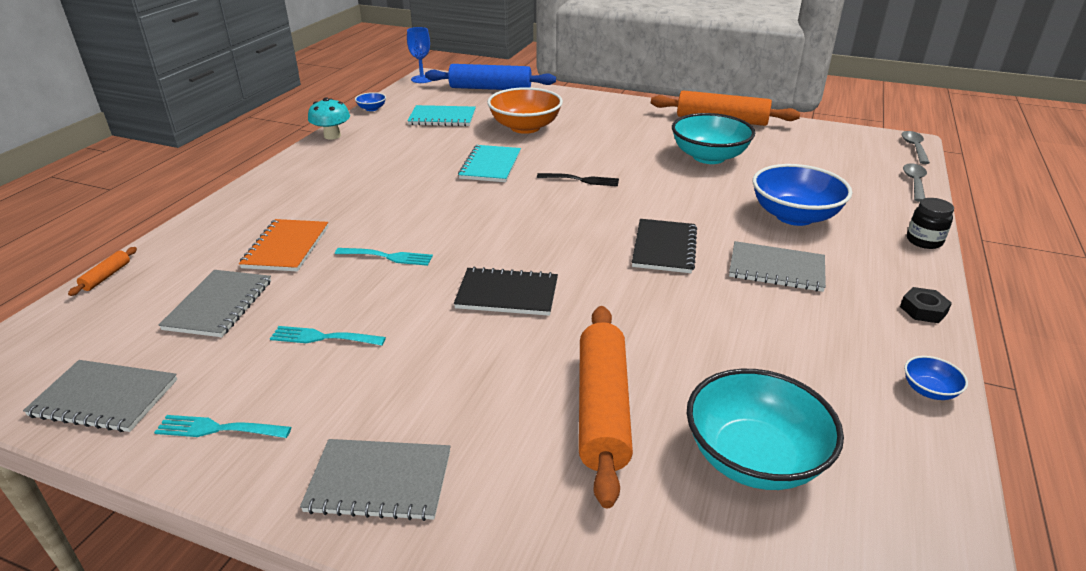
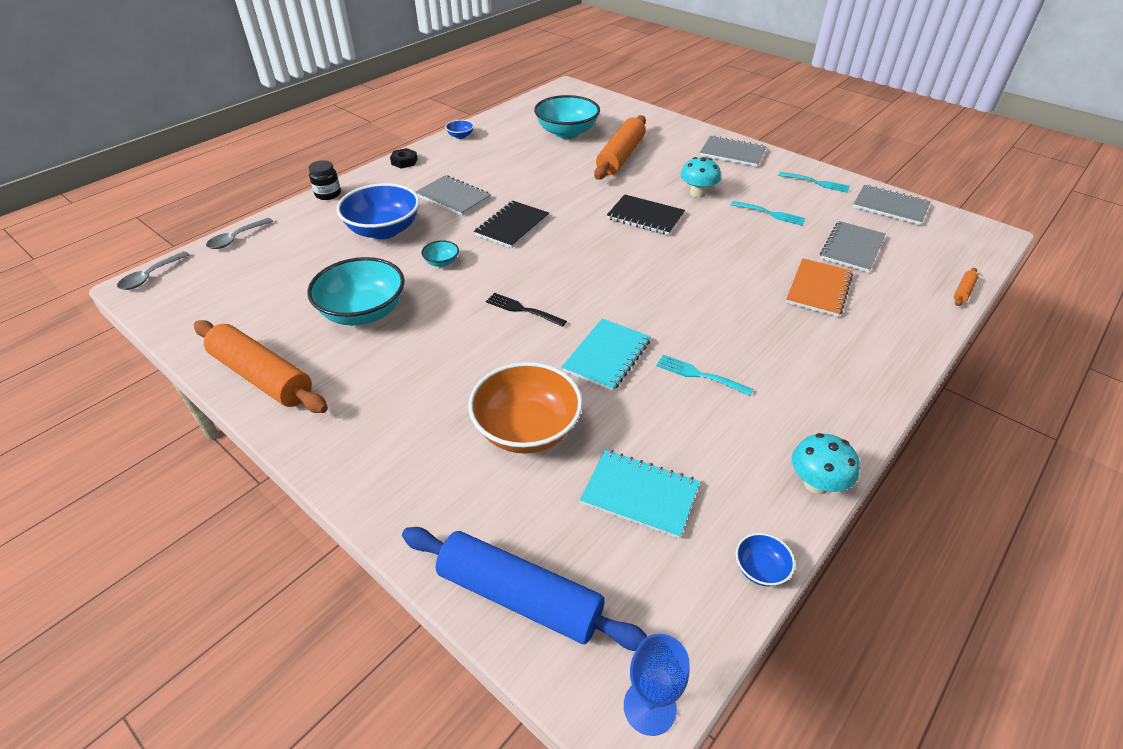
camera: 160 degrees left, 10 degrees up
(387, 257) = (730, 262): turquoise fork -> turquoise fork (700, 375)
(440, 352) = (697, 193): none -> turquoise mushroom
(694, 200) = (441, 262): none -> turquoise bowl

